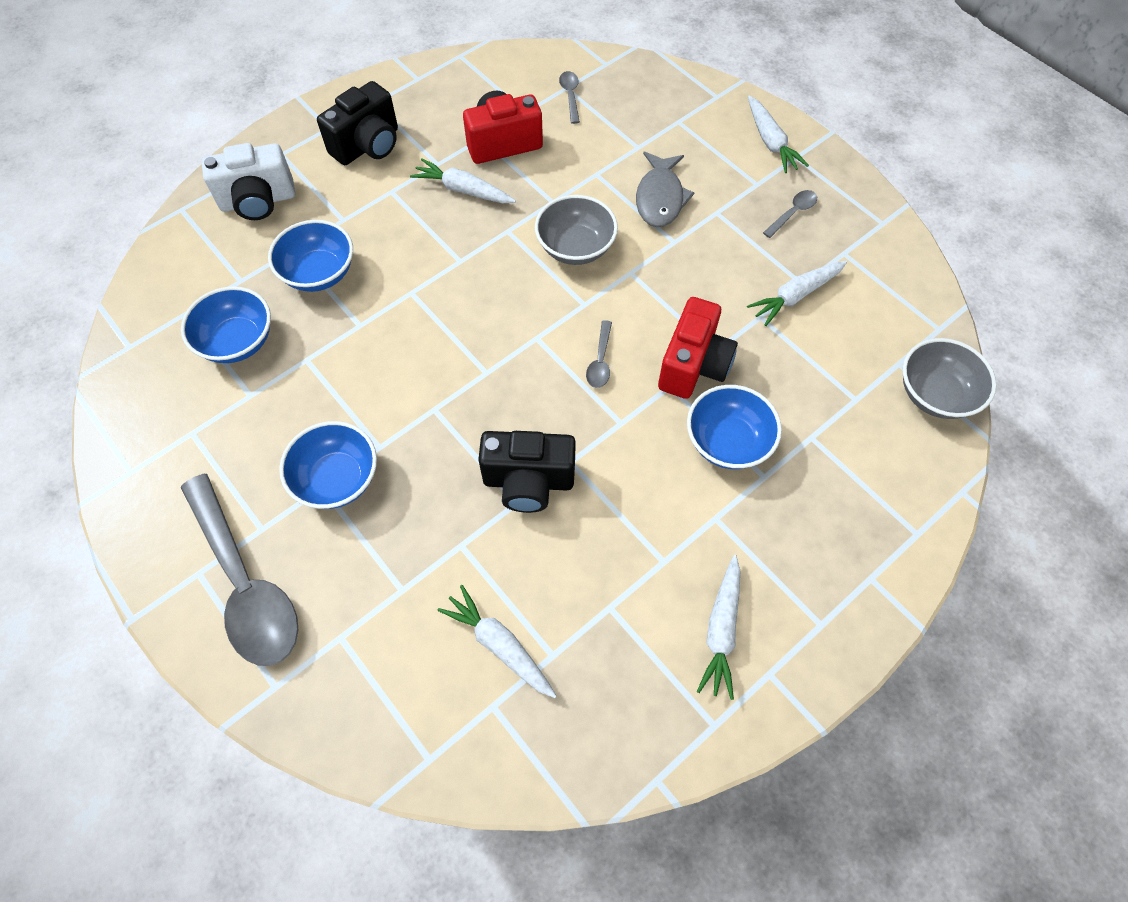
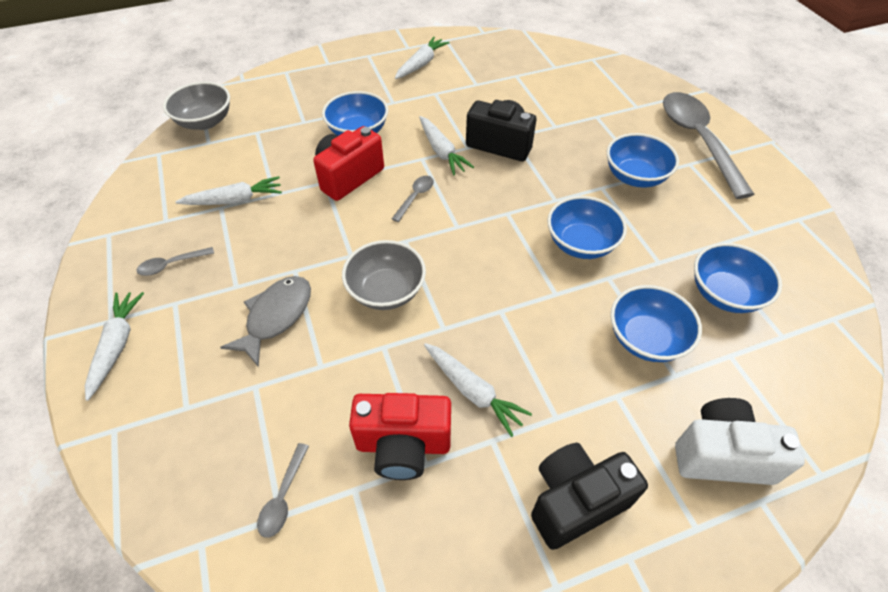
camera: 160 degrees left, 10 degrees down
(394, 356) = (581, 244): none -> blue bowl
(499, 645) = (544, 84): white carrot -> white carrot (441, 151)

